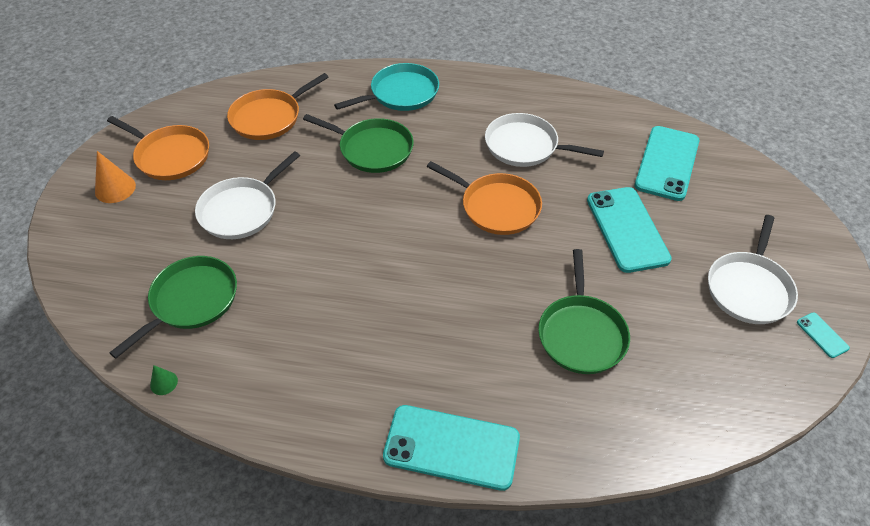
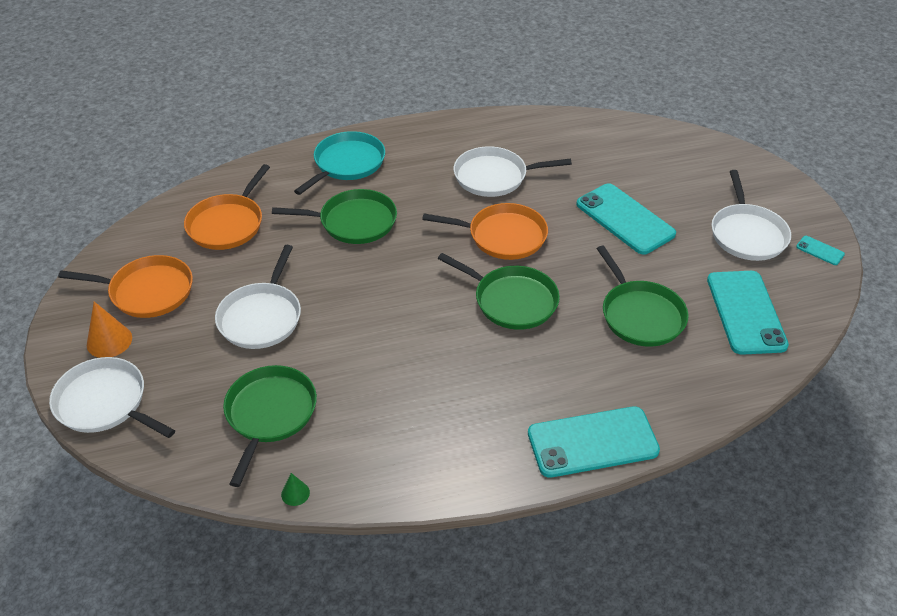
camera: 25 degrees left, 5 degrees down
(77, 241) = (105, 403): none -> white pan
(465, 273) = (512, 300): none -> green pan
(667, 163) = (624, 155): turquoise phone -> turquoise phone (746, 312)

